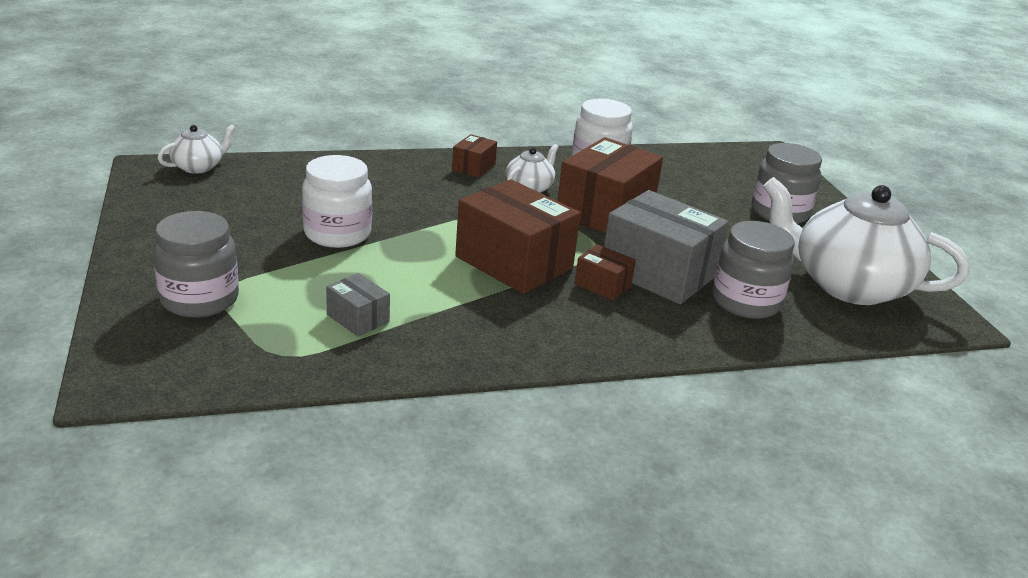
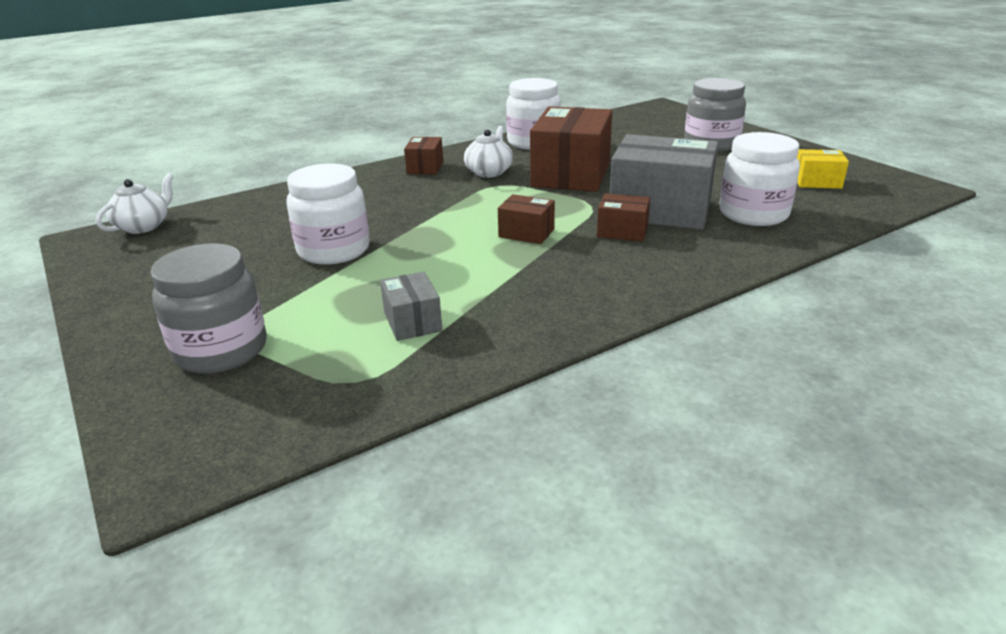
camera: 15 degrees left, 0 degrees up
(358, 318) = (412, 322): grey box -> grey box turned 45 degrees clockwise
(514, 262) = (526, 233): brown box -> brown box, size x0.48
(745, 302) = (753, 214): grey jar -> white jar
(848, 285) = (817, 182): white teapot -> yellow box

